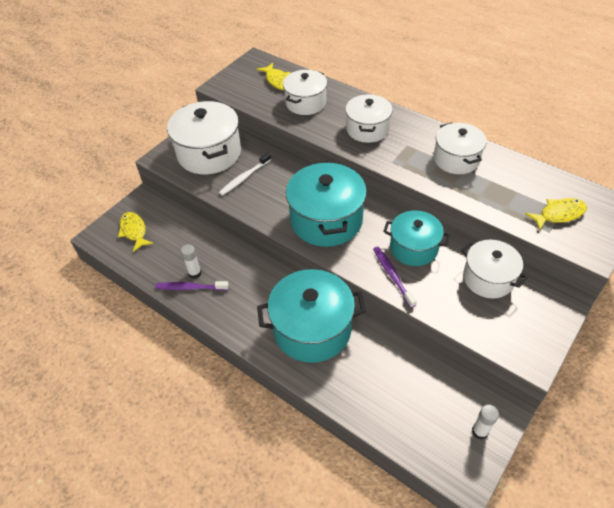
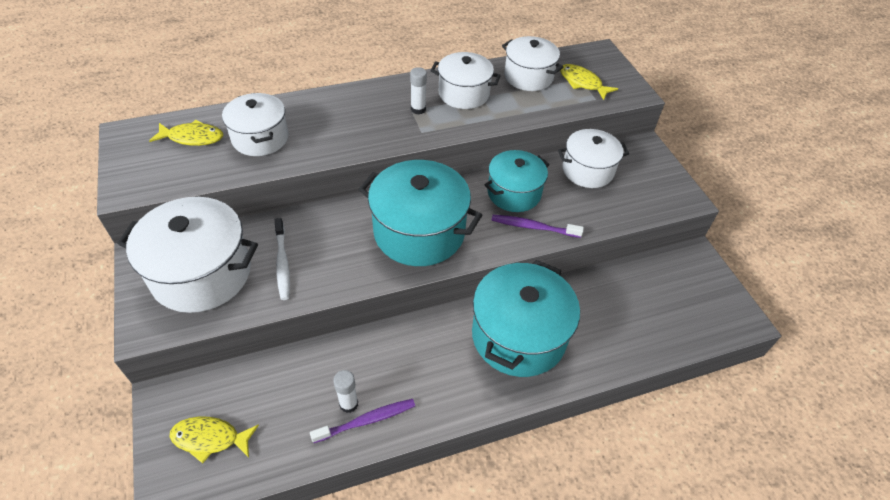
camera: 60 degrees left, 0 degrees up
(190, 288) = (367, 420): purple toothbrush -> purple toothbrush turned 150 degrees counterclockwise
(367, 129) = (358, 120): white pot -> white pot (528, 77)
(479, 431) = (705, 282): white glue stick -> white glue stick (418, 109)
(559, 214) = (582, 83): yellow fish -> yellow fish turned 60 degrees counterclockwise

